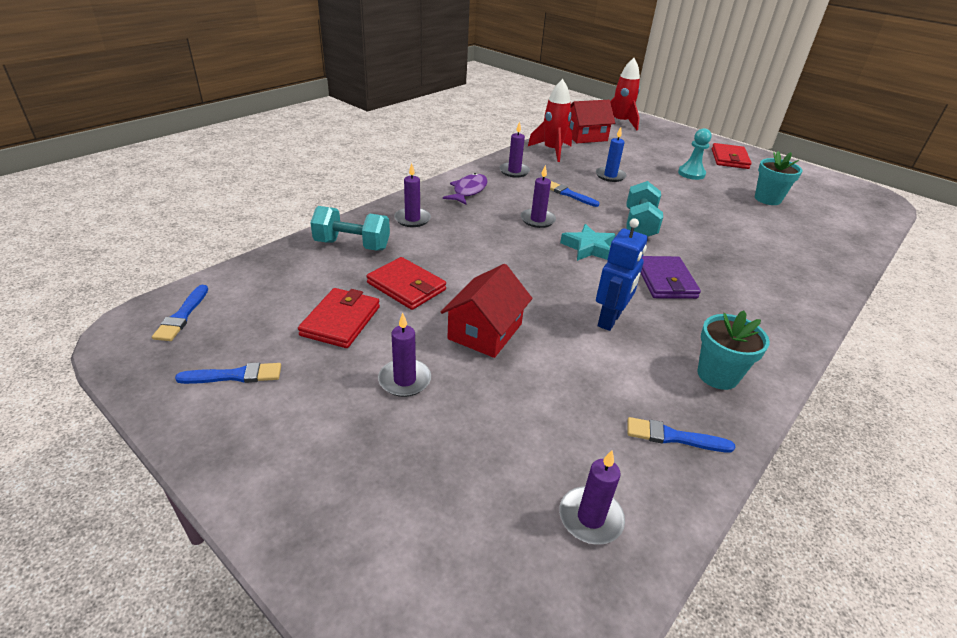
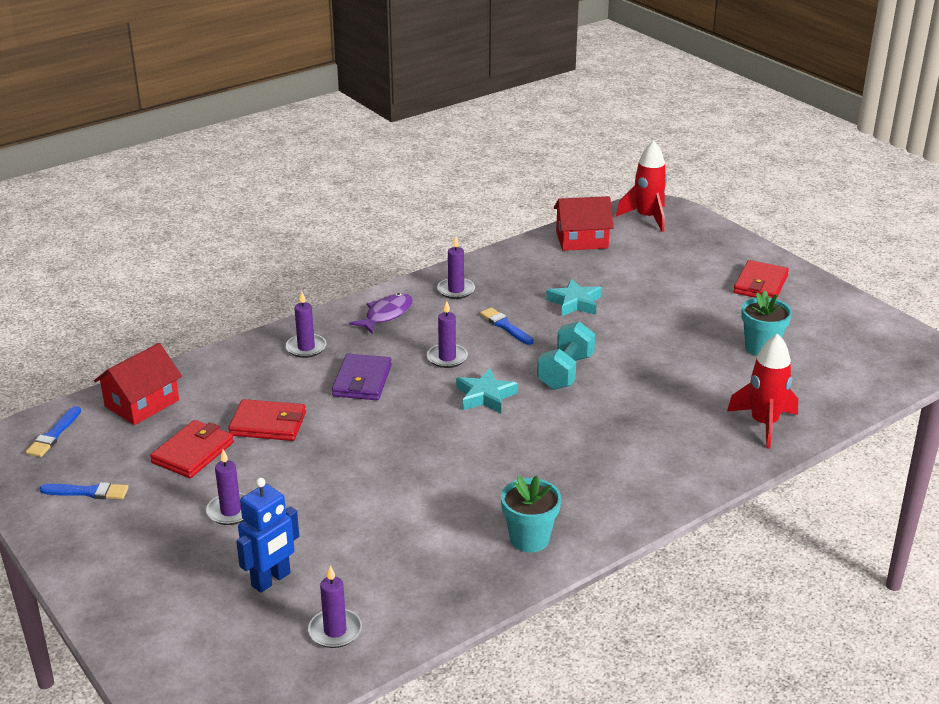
camera: 15 degrees right, 5 degrees down
(352, 245) = (231, 374): turquoise dumbbell -> none
(406, 286) = (268, 424): red wallet -> red wallet turned 45 degrees counterclockwise
(485, 331) = (324, 475): red house -> red house (142, 403)
(552, 151) = (522, 261): red rocket -> red rocket (764, 424)
(610, 176) = (575, 303): blue candle -> turquoise star
(610, 320) = (457, 476): blue robot -> blue robot (271, 580)
(665, 281) = (547, 441): purple wallet -> purple wallet (362, 381)
(673, 437) = (446, 584): blue brush -> none
(691, 173) = (687, 305): turquoise pawn -> none

